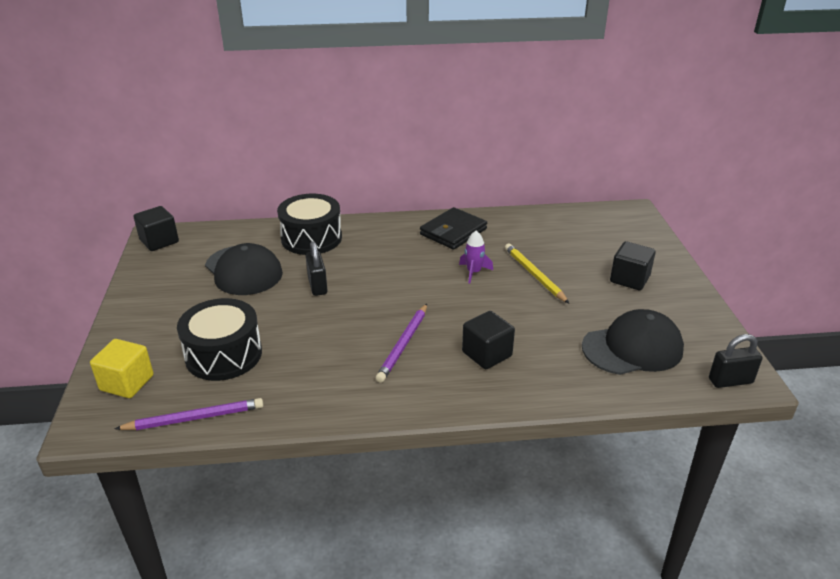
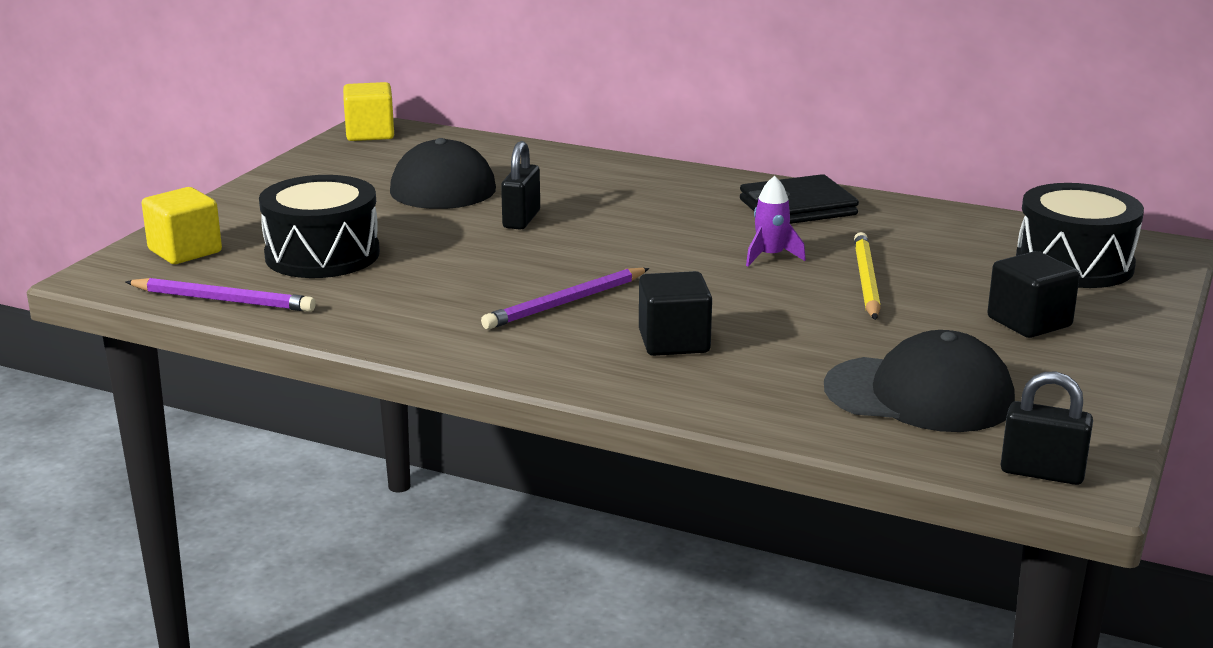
camera: 30 degrees right, 10 degrees down
(159, 241) = (370, 134): black cube -> yellow cube
(311, 238) = (573, 171): black drum -> black drum (1074, 264)

